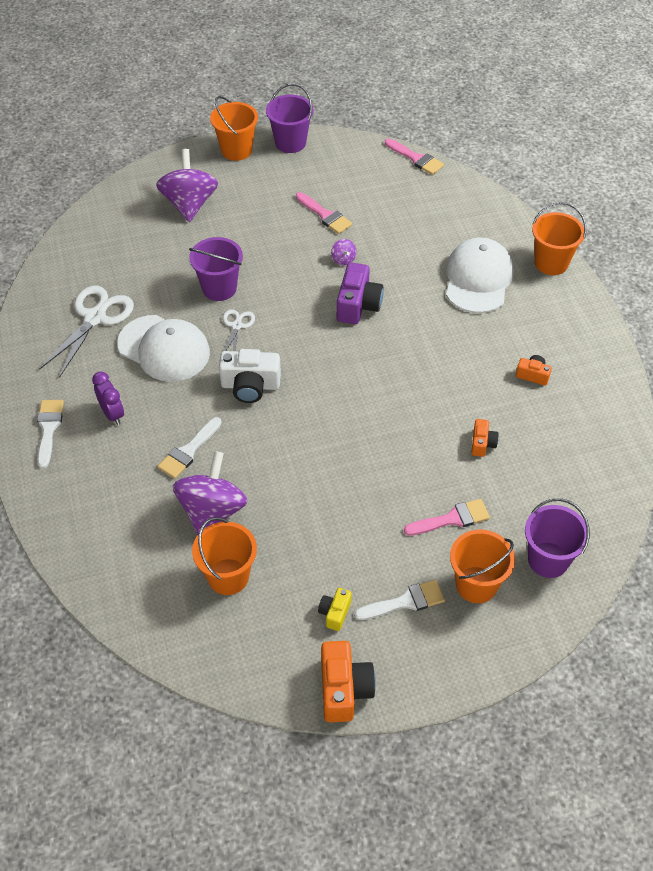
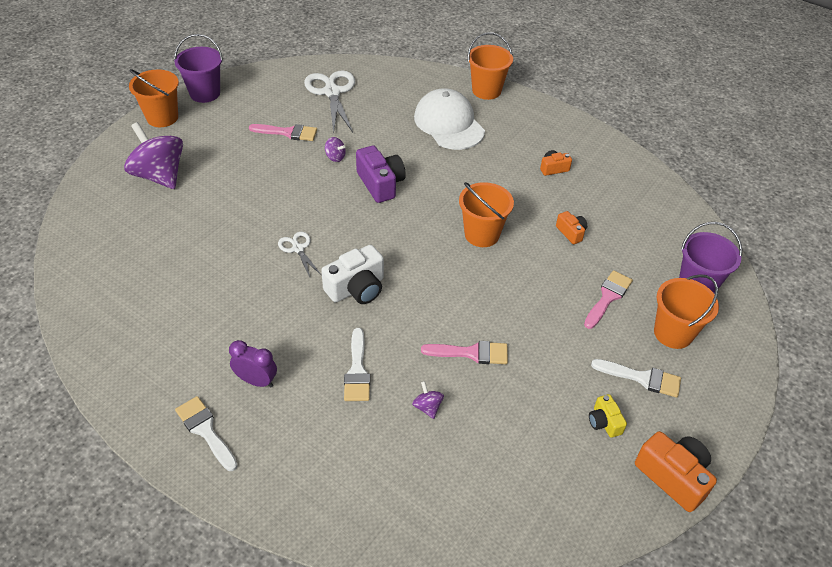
camera: 40 degrees left, 5 degrees down
(95, 318) = (158, 309): white scissors -> white scissors (332, 92)
(164, 348) = (251, 300): white cap -> none
(212, 511) = (427, 407): purple spinning top -> purple spinning top, size x0.41
(219, 288) = (253, 227): purple bucket -> none
(228, 576) = (495, 451): orange bucket -> orange bucket (482, 234)
(405, 602) = (642, 378): white brush -> white brush turned 75 degrees clockwise
(416, 159) = (319, 64): pink brush -> pink brush (471, 353)

